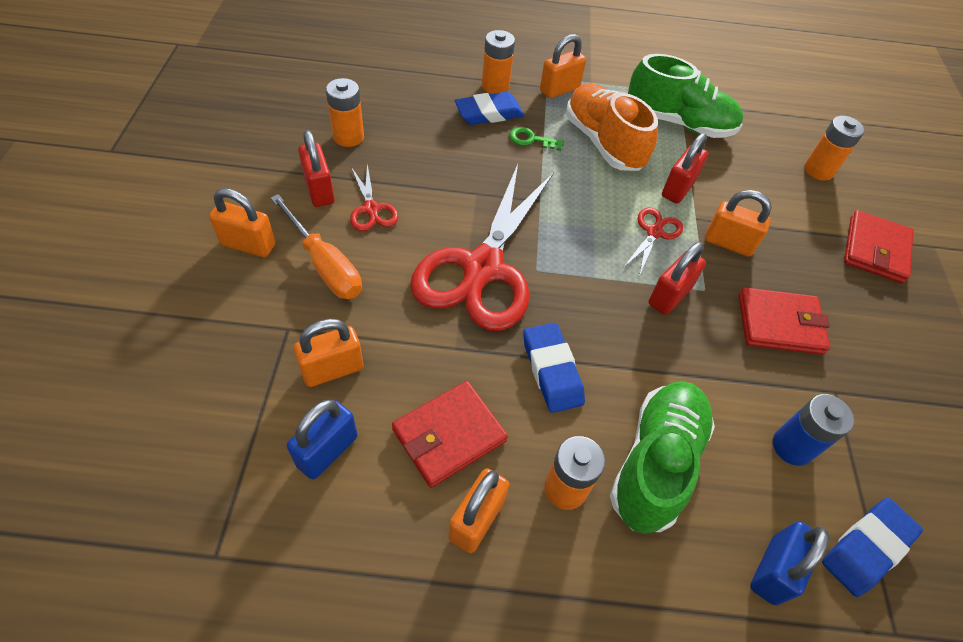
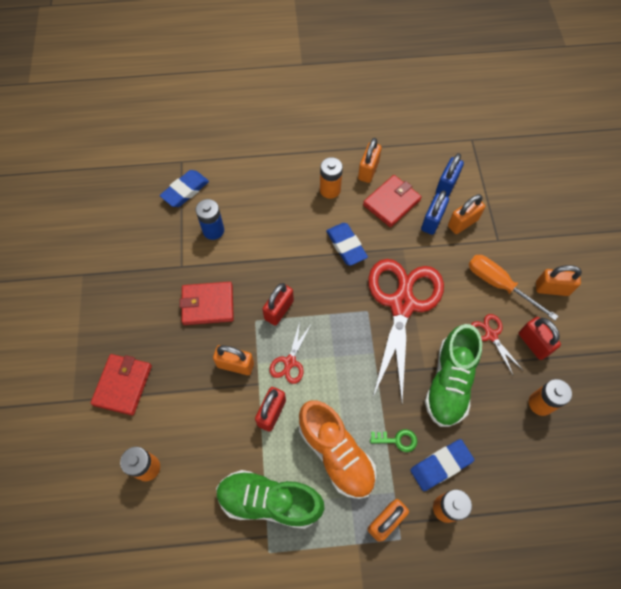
camera: 175 degrees right, 10 degrees up
(655, 463) = (286, 209): green shoe -> green shoe (449, 382)
(773, 570) = (232, 175): blue padlock -> blue padlock (432, 221)

